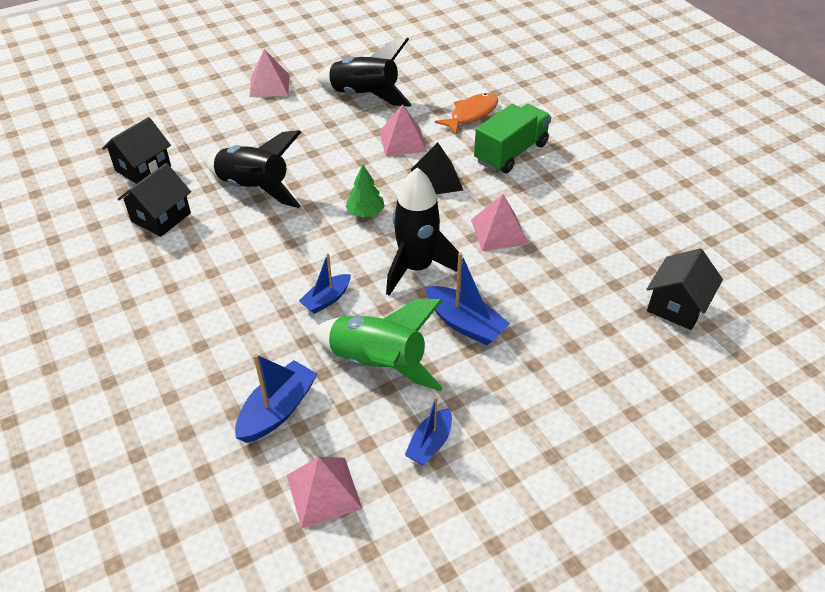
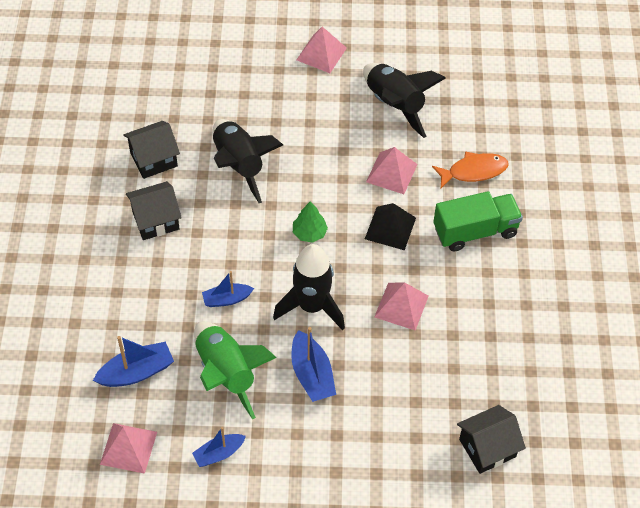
camera: 30 degrees right, 10 degrees up
(143, 168) = (167, 101): black house -> black house (156, 220)

